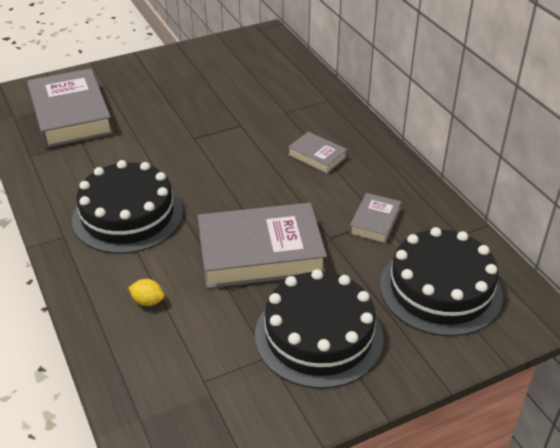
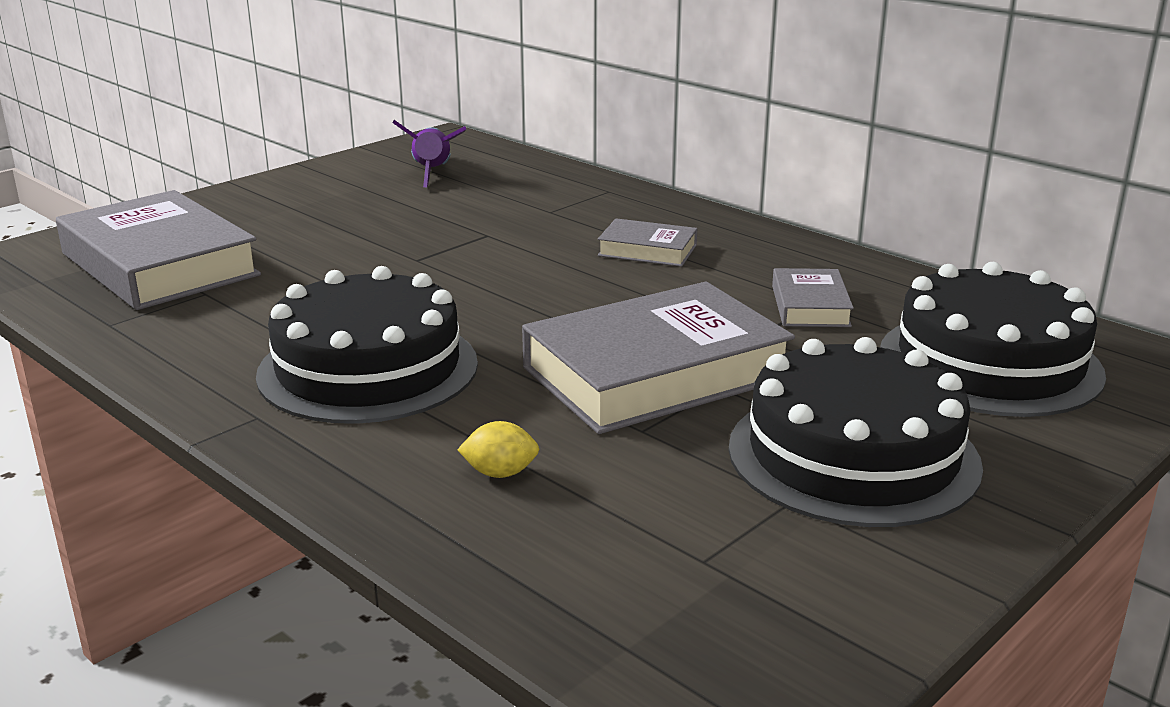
camera: 20 degrees left, 15 degrees down
(241, 65) = (432, 173): none -> purple rocket

